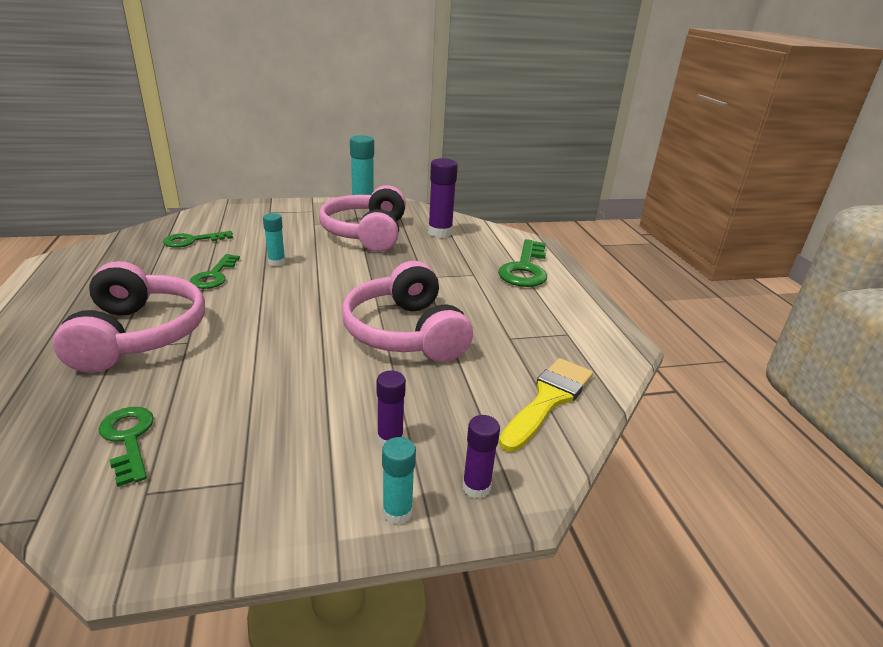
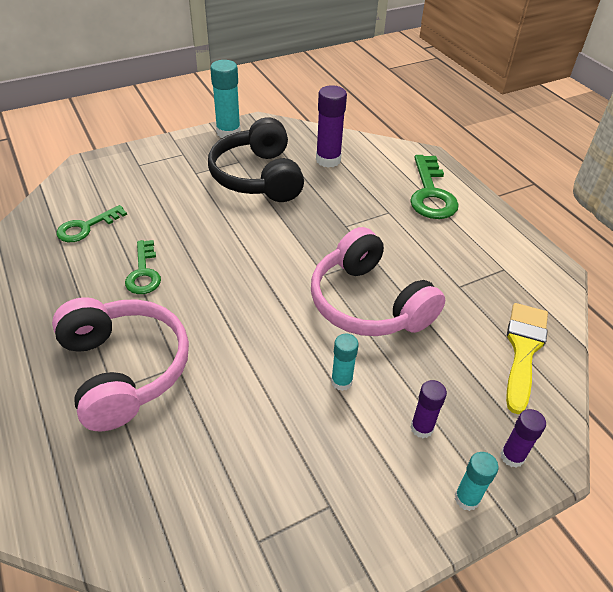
camera: 15 degrees left, 15 degrees up
(128, 439) = (204, 492): green key -> none
(276, 262) = (194, 239): turquoise glue stick -> turquoise glue stick (341, 381)
(366, 233) = (258, 177): pink headphones -> black headphones

